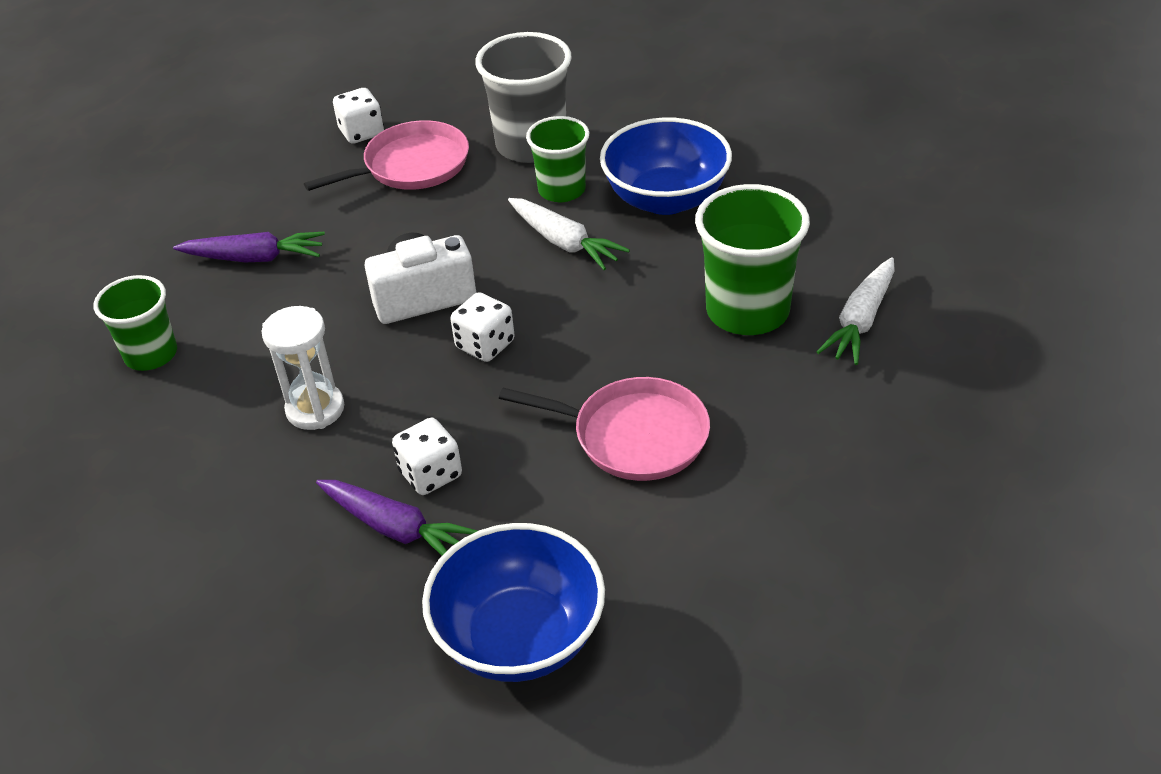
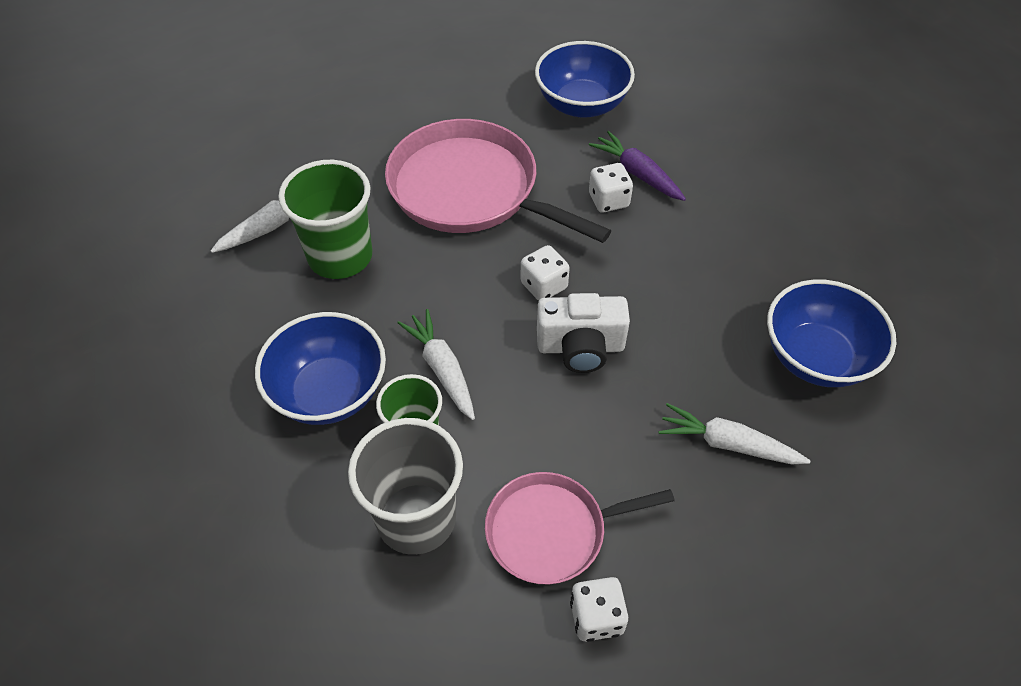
camera: 165 degrees left, 10 degrees up
(151, 354) = (816, 357): green cup -> blue bowl
(255, 258) = (727, 444): purple carrot -> white carrot
(315, 409) = (681, 268): white hourglass -> none
(634, 435) = (470, 190): pink pan -> pink pan, size x1.67

